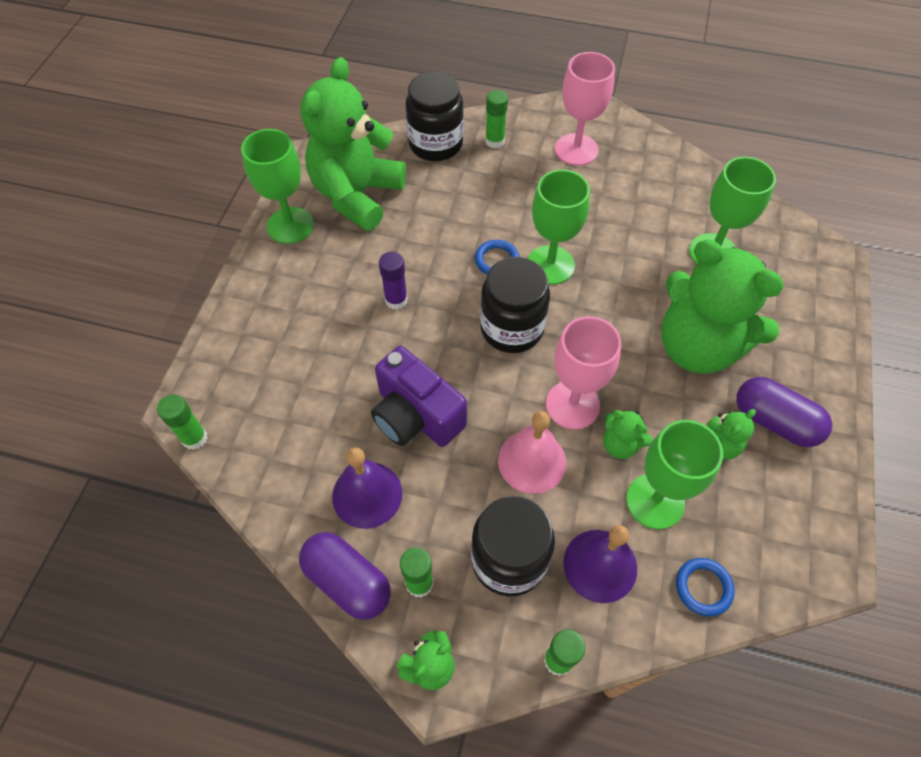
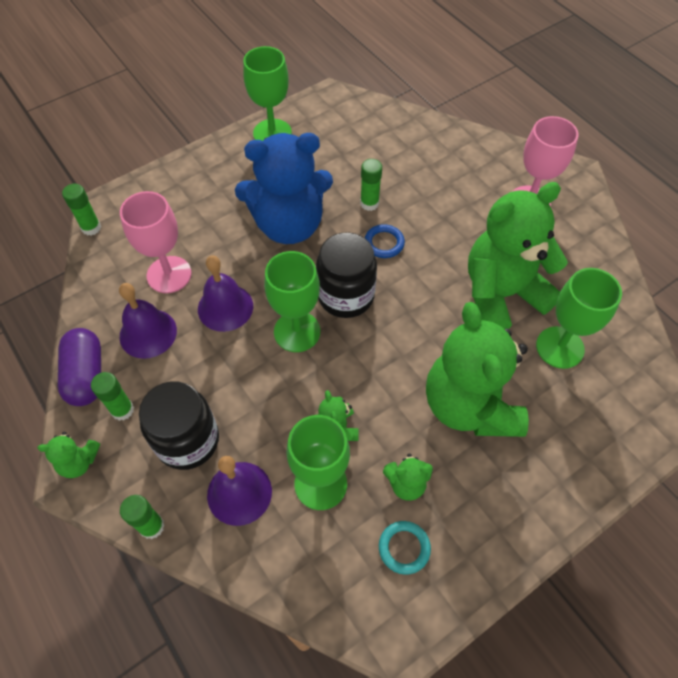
camera: 40 degrees right, 0 degrees up
(357, 195) = (335, 139): green teddy bear -> green teddy bear (501, 294)
(396, 300) = (289, 225): purple glue stick -> blue teddy bear
(416, 416) = (225, 307): purple camera -> purple bell
(435, 144) = (425, 136): black jar -> none
(495, 141) = (471, 159): green glue stick -> green glue stick (369, 203)
(532, 461) = (267, 391): pink bell -> none
(550, 265) = (419, 271): green goblet -> green goblet (297, 331)
(572, 405) = (333, 376): pink goblet -> pink goblet (169, 274)
(703, 587) = (291, 567): blue ring -> none
(765, 497) = (404, 548): none -> turquoise ring
(774, 421) = (471, 503): purple capsule -> none

